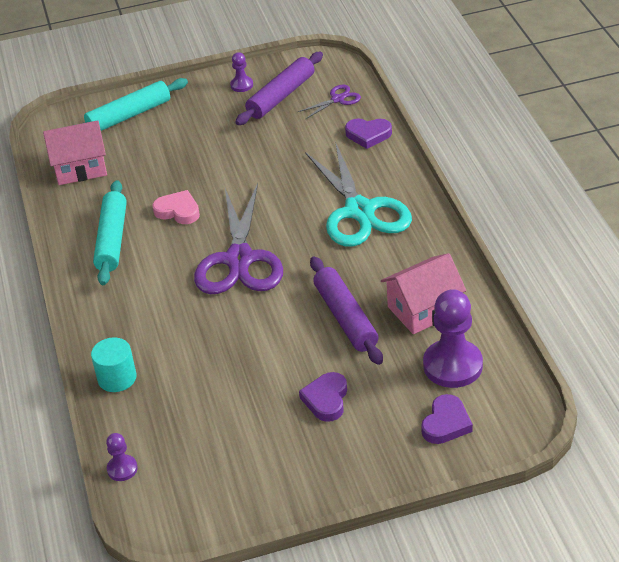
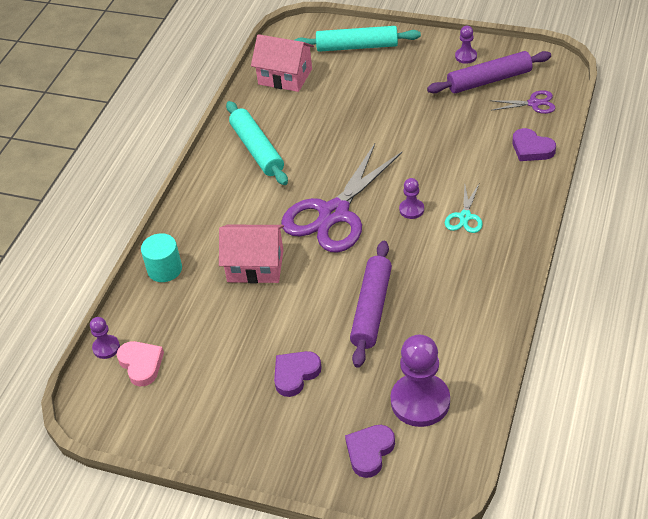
camera: 35 degrees right, 5 degrees up
(112, 240) = (257, 149): turquoise rolling pin -> turquoise rolling pin turned 60 degrees counterclockwise
(178, 211) = (324, 148): pink heart -> pink heart (141, 364)
(307, 226) = (411, 209): none -> purple pawn
(360, 211) = (465, 217): turquoise scissors -> turquoise scissors, size x0.45
(423, 309) = (440, 336): pink house -> pink house (255, 266)
(446, 423) = (369, 452): purple heart -> purple heart turned 150 degrees clockwise

